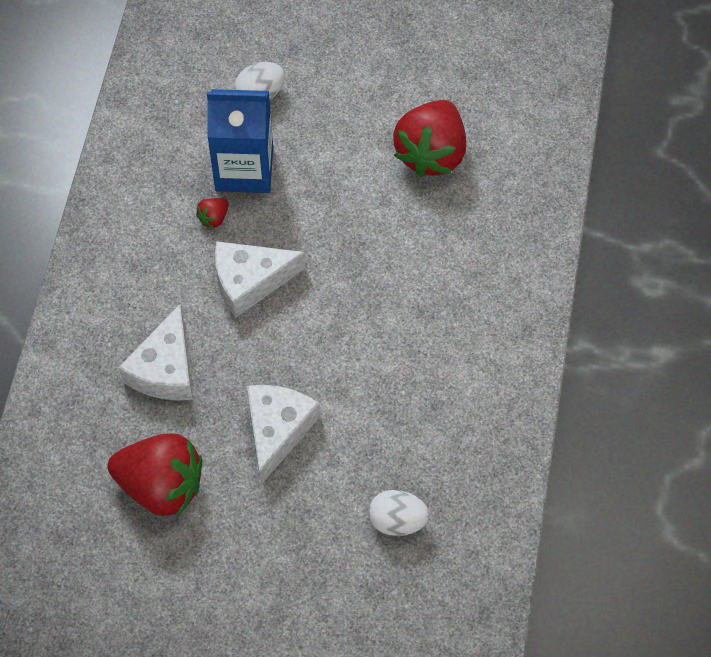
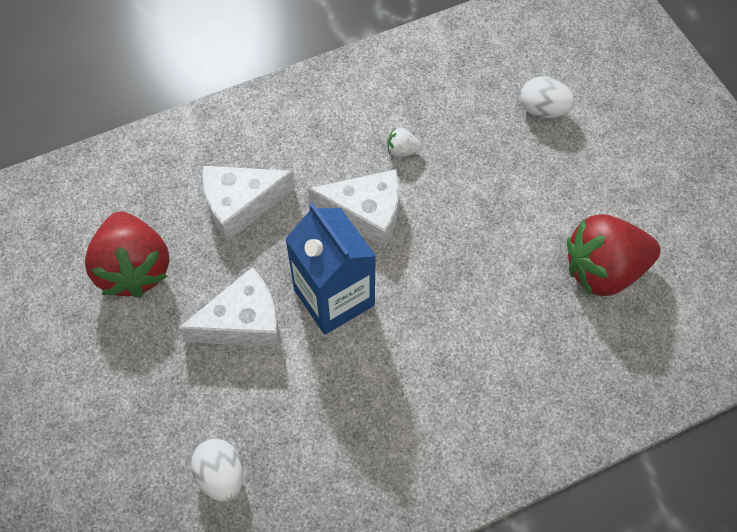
camera: 55 degrees right, 0 degrees up
(214, 218) = (402, 151): red strawberry -> white strawberry
(244, 169) = (465, 143): blue carton -> blue carton (334, 297)
(250, 281) = (366, 213): white cheese -> white cheese turned 150 degrees clockwise

